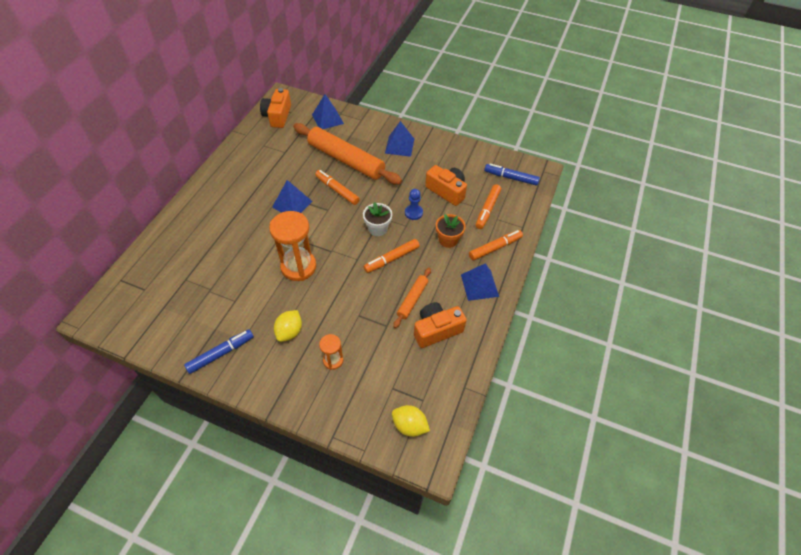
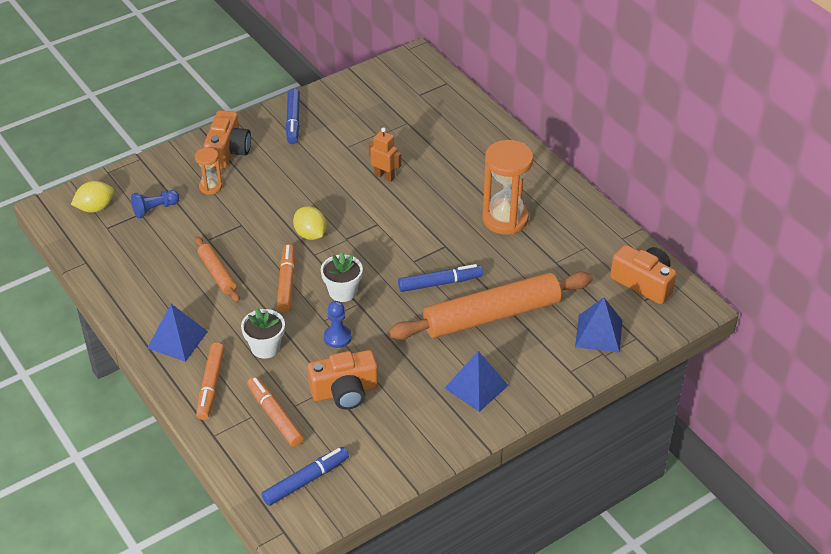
camera: 125 degrees right, 10 degrees down
(255, 262) = (384, 176): none -> orange robot
(290, 332) = (272, 170): yellow lemon -> yellow lemon (310, 234)
(292, 204) = (450, 234): blue pyramid -> none
(298, 267) = (347, 205): orange hourglass -> orange hourglass (505, 219)
(337, 190) = (439, 283): orange marker -> blue marker
(381, 381) = (154, 209): none -> blue pawn
(436, 330) = (163, 274): orange camera -> orange camera (228, 151)
(448, 240) = (265, 347): orange flower pot -> white flower pot

